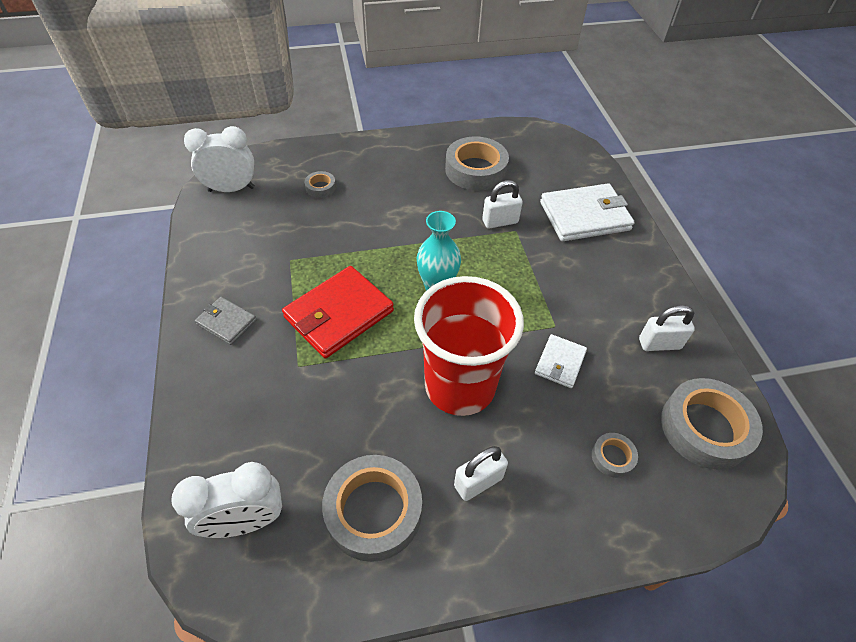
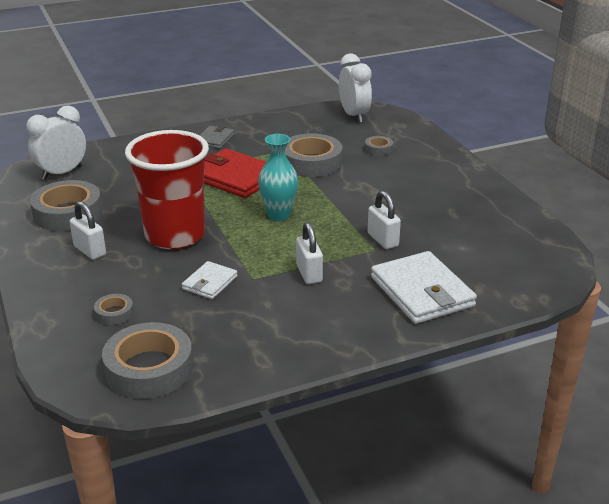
camera: 80 degrees right, 20 degrees down
(246, 521) = (62, 173): white clock -> white clock turned 75 degrees clockwise
(475, 170) = (456, 220): grey tape -> grey tape (311, 162)
(560, 363) = (209, 283): white wallet -> white wallet turned 75 degrees counterclockwise
(659, 344) = (247, 342): white padlock -> white padlock (309, 273)

